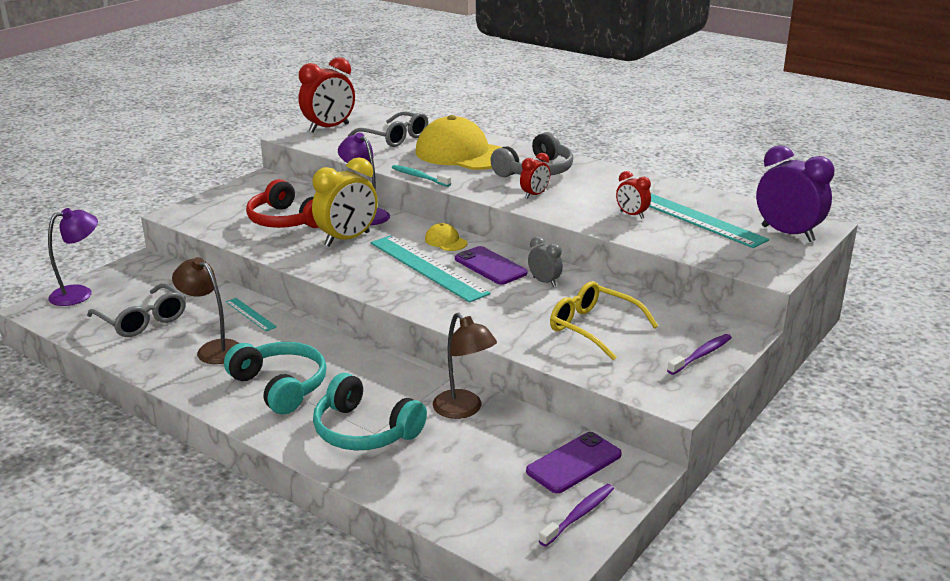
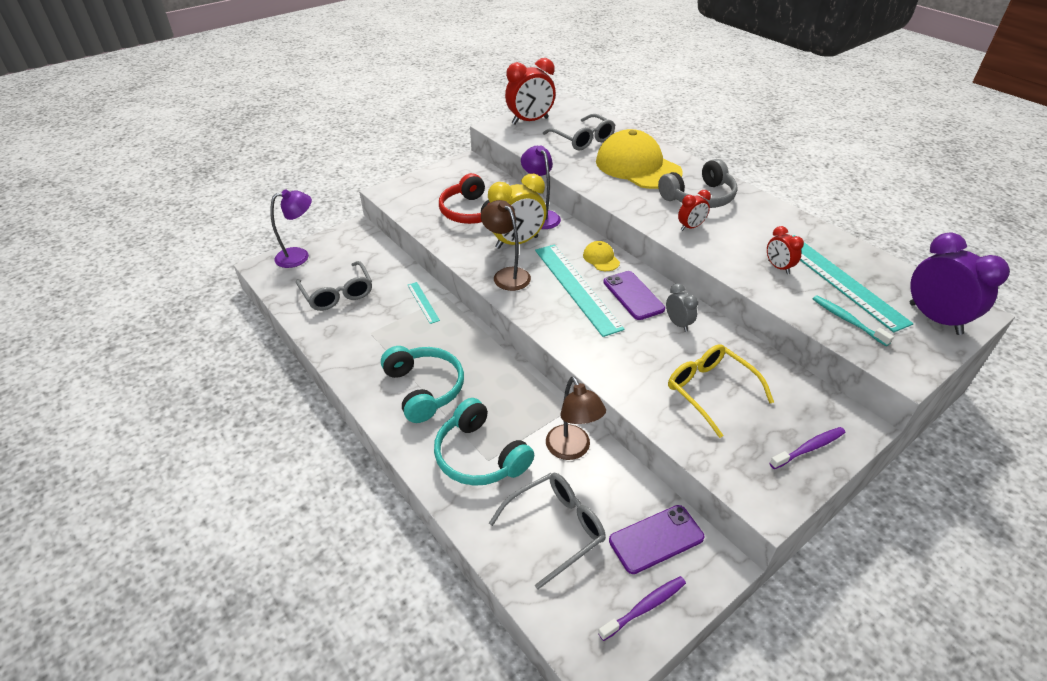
camera: 15 degrees right, 15 degrees up
(213, 349) = (383, 335): brown lamp -> brown lamp (507, 275)
(419, 177) = (591, 189): turquoise toothbrush -> turquoise toothbrush (847, 320)
(468, 473) = (556, 528): none -> grey glasses

